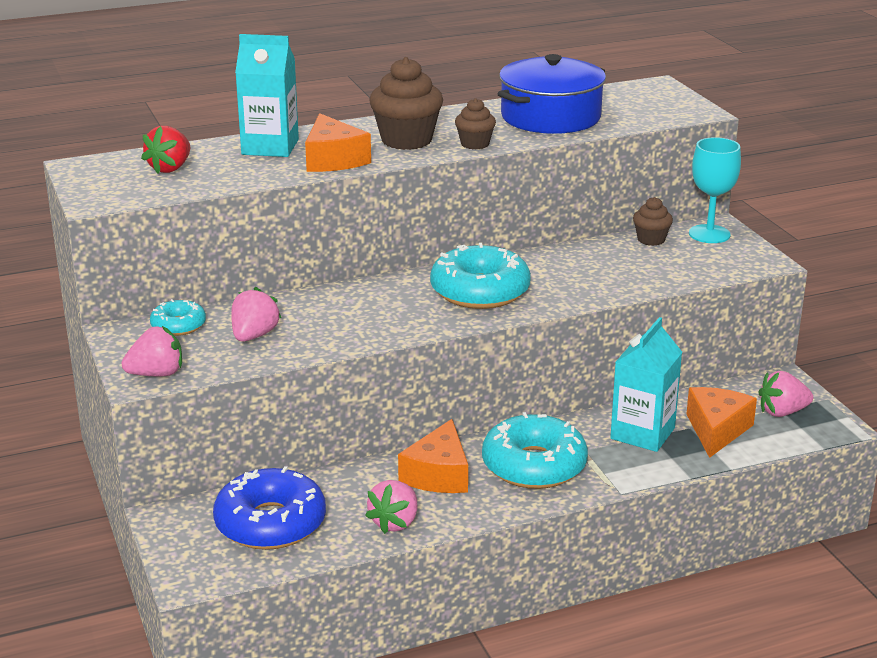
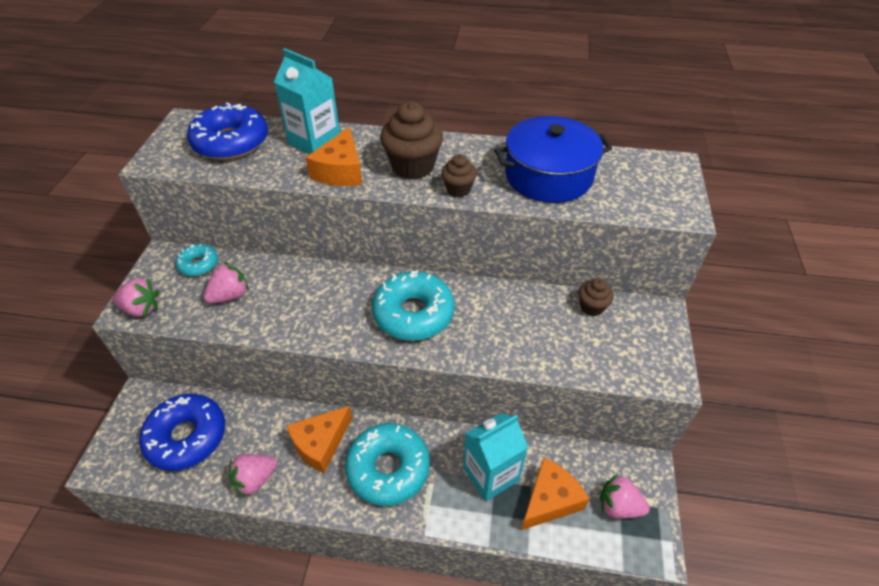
camera: 30 degrees right, 20 degrees up
(170, 168) = (231, 142): red strawberry -> blue donut
(709, 234) = (646, 320): turquoise goblet -> none

